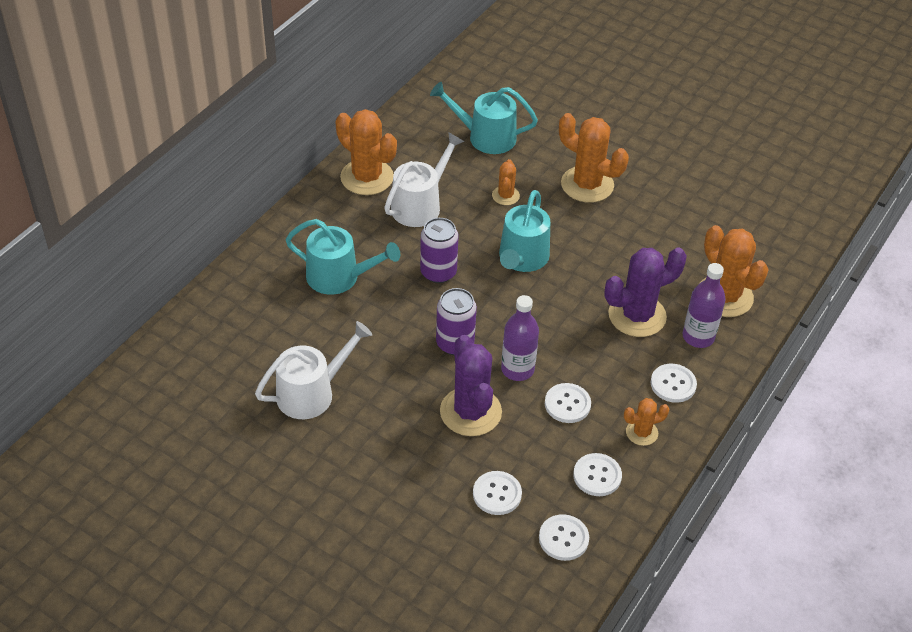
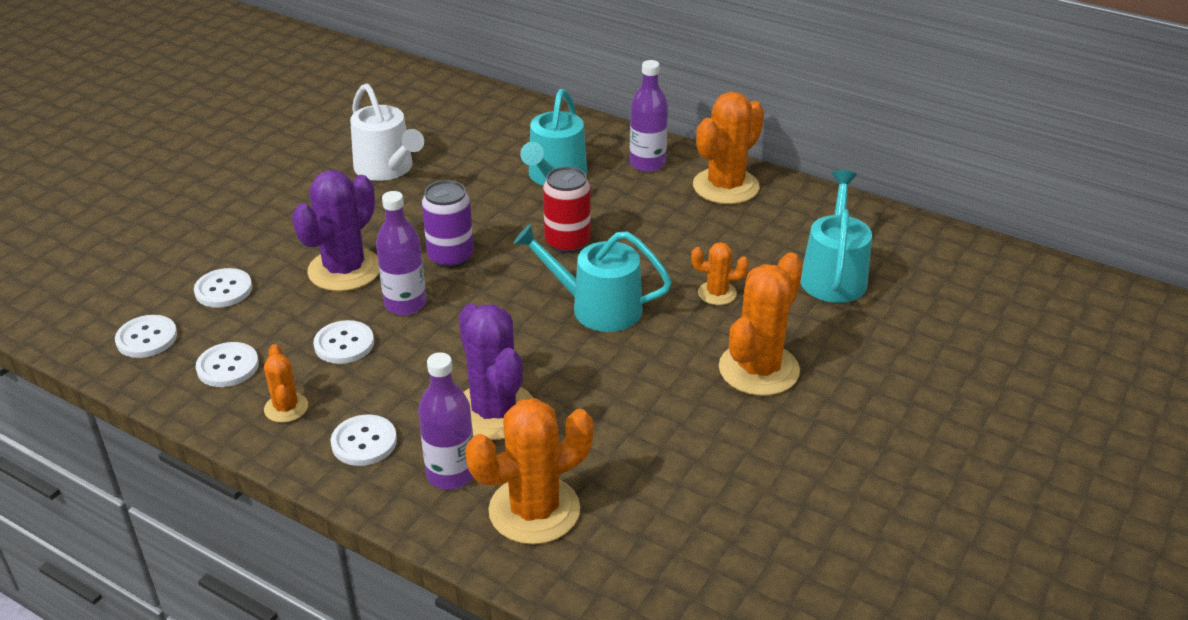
camera: 90 degrees right, 10 degrees down
(326, 219) = (647, 164): none -> purple bottle
(420, 205) = (684, 226): white watering can -> none
(438, 272) = (567, 242): purple can -> red can
(470, 412) = (344, 270): purple cactus -> purple cactus turned 45 degrees counterclockwise

